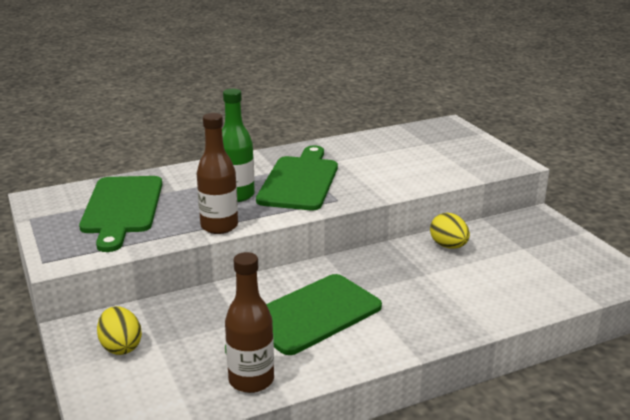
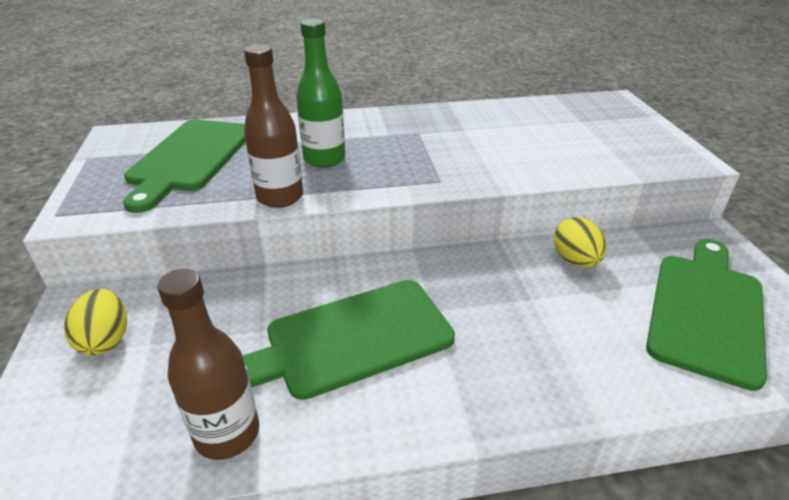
camera: 15 degrees right, 10 degrees up
(300, 181) = (407, 150): green cutting board -> green cutting board (706, 311)

